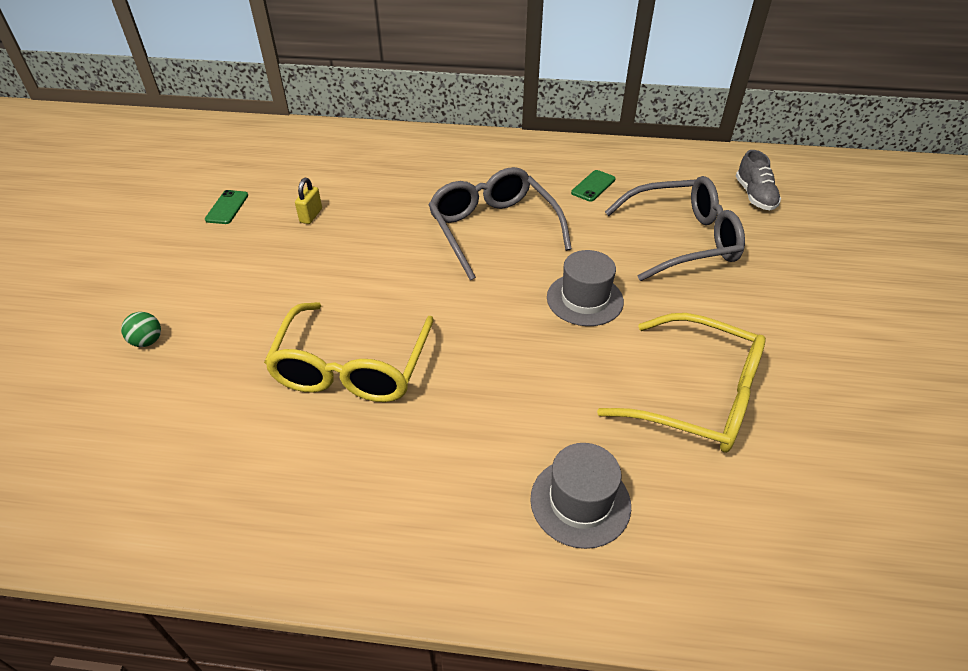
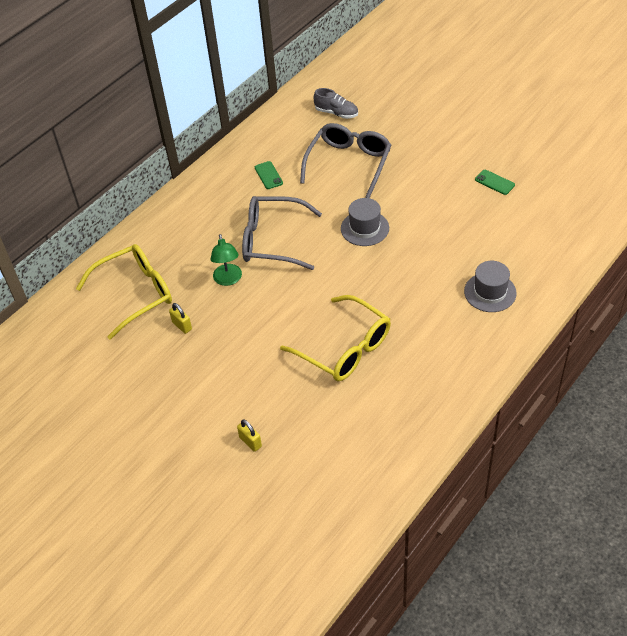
camera: 55 degrees left, 5 degrees up
(147, 341) = (250, 442): green ball -> yellow padlock
(227, 207) = (132, 370): green phone -> green phone (494, 182)
(403, 221) = (228, 280): none -> green lamp
(695, 396) = (459, 221): yellow glasses -> yellow glasses (134, 294)

